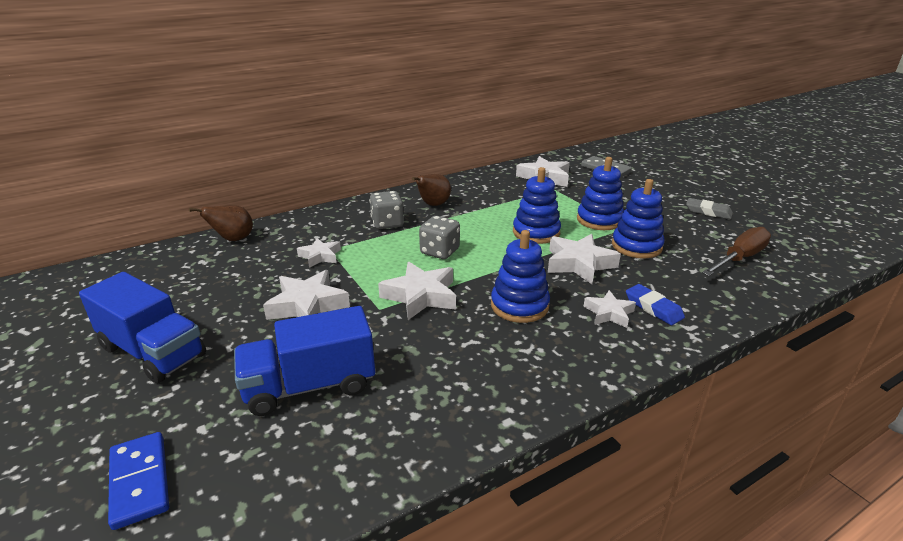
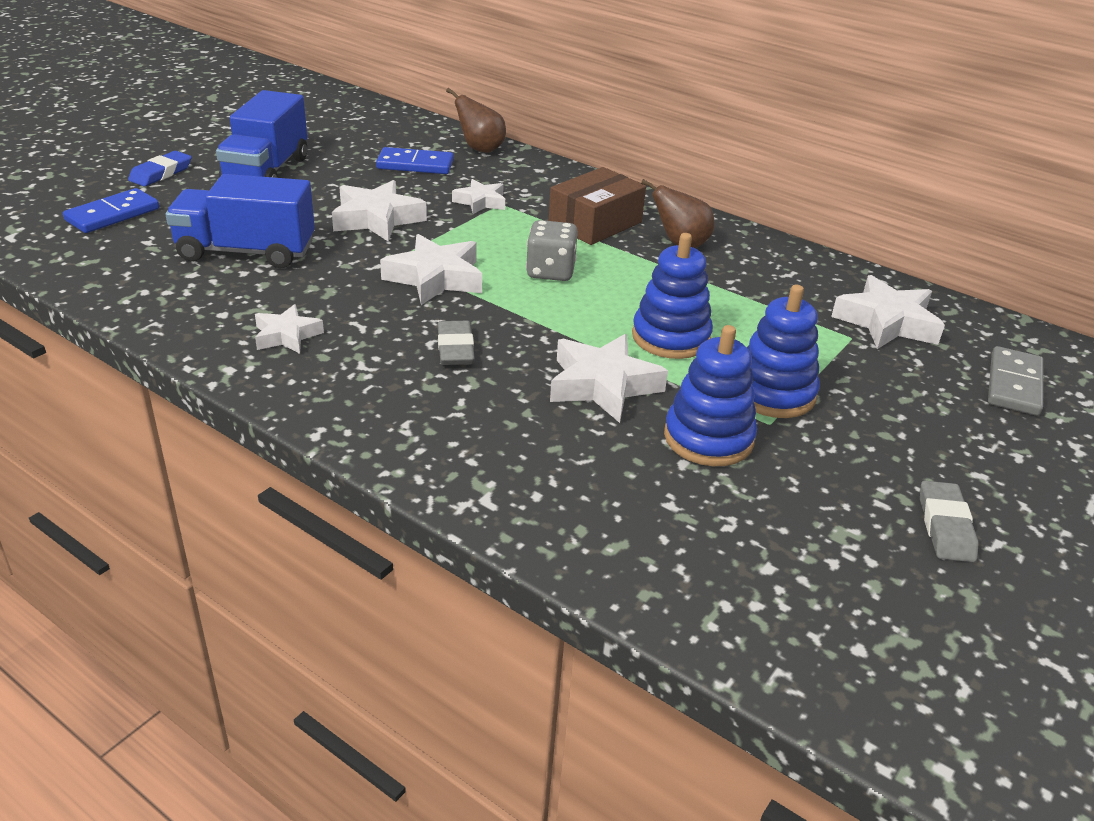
camera: 65 degrees right, 5 degrees up
(229, 271) = (415, 165): none -> blue domino
(310, 386) = (246, 252): blue truck -> blue truck turned 45 degrees counterclockwise
(387, 223) = (595, 223): grey dice -> brown box
(519, 306) = (455, 348): blue stacking toy -> grey eraser
(609, 313) = (479, 422): white star -> white star (287, 335)
(653, 308) = (519, 463): blue eraser -> blue eraser (161, 173)
(739, 258) = (763, 564): brown screwdriver -> none

